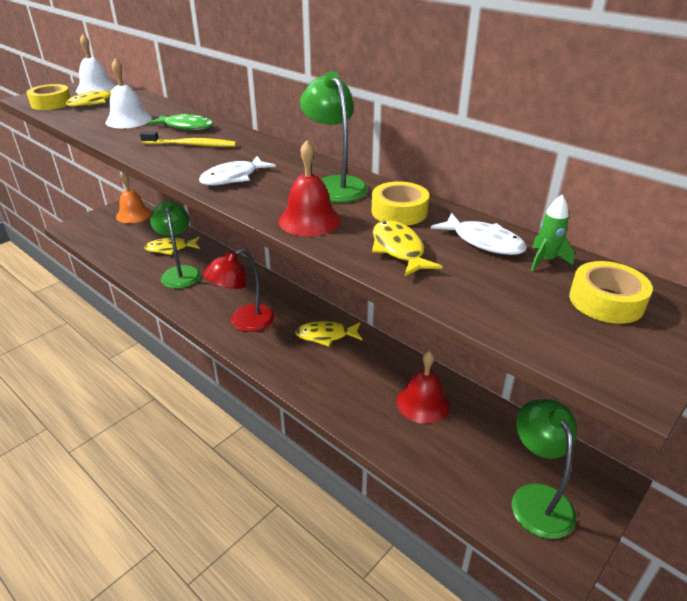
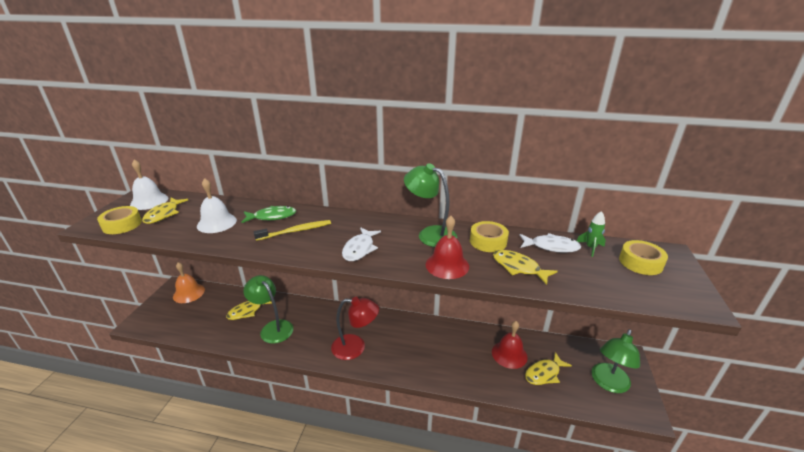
camera: 30 degrees left, 5 degrees down
(244, 322) = (355, 347): red lamp -> red lamp turned 105 degrees counterclockwise
(326, 336) = (417, 334): yellow fish -> yellow fish (544, 373)
(537, 498) = (608, 383): green lamp -> green lamp turned 105 degrees counterclockwise

